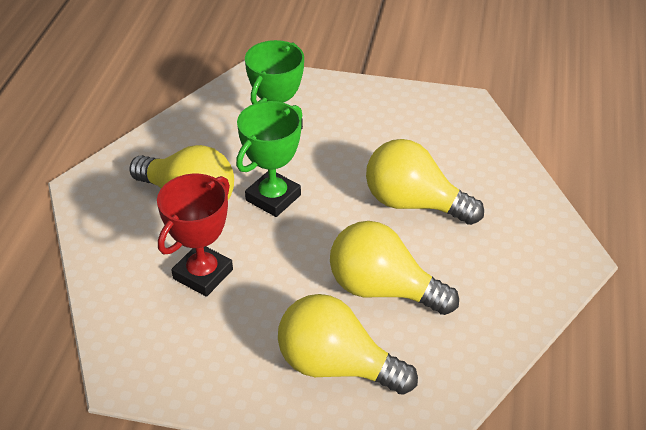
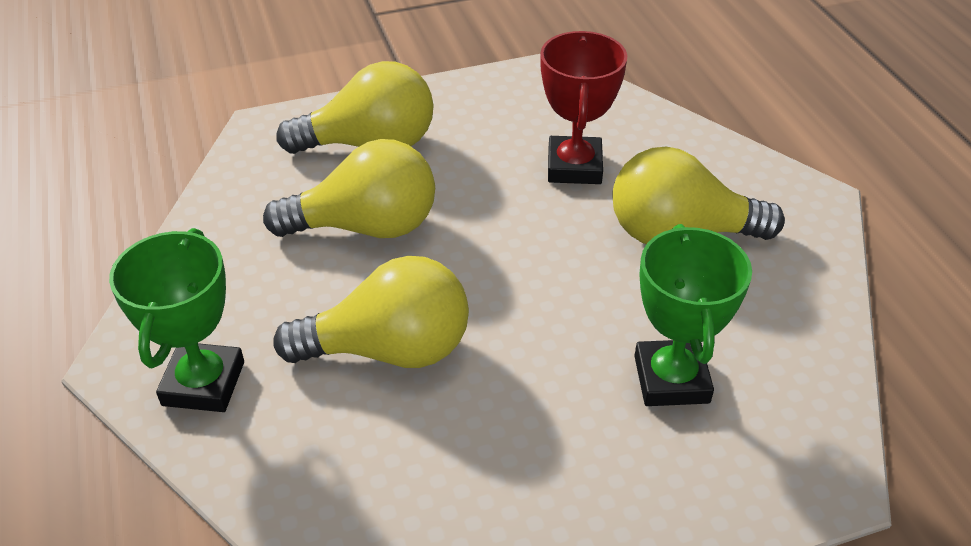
camera: 150 degrees right, 0 degrees up
(273, 198) = (582, 278): green trophy -> green trophy (203, 383)

